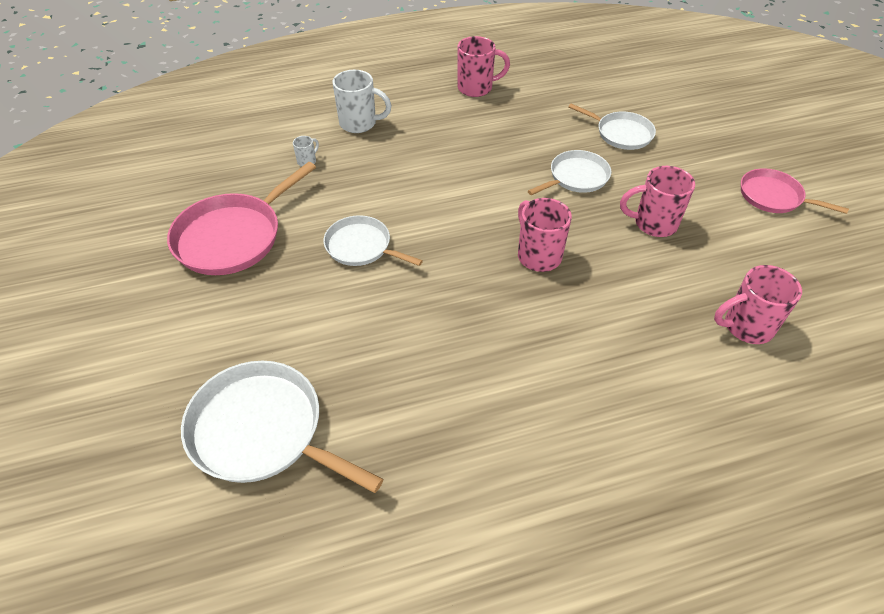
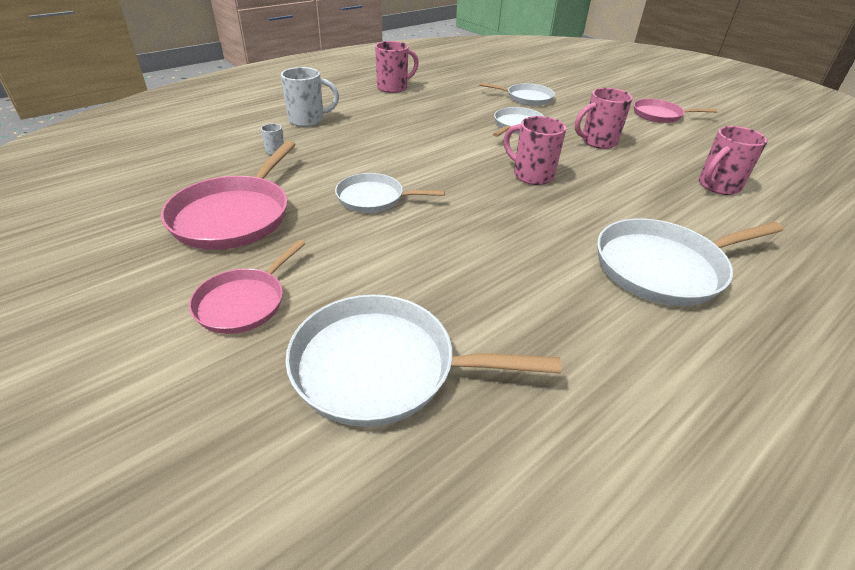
camera: 25 degrees left, 10 degrees down
(196, 334) = (243, 303): none -> pink pan
(583, 414) = (663, 268): none -> white pan

